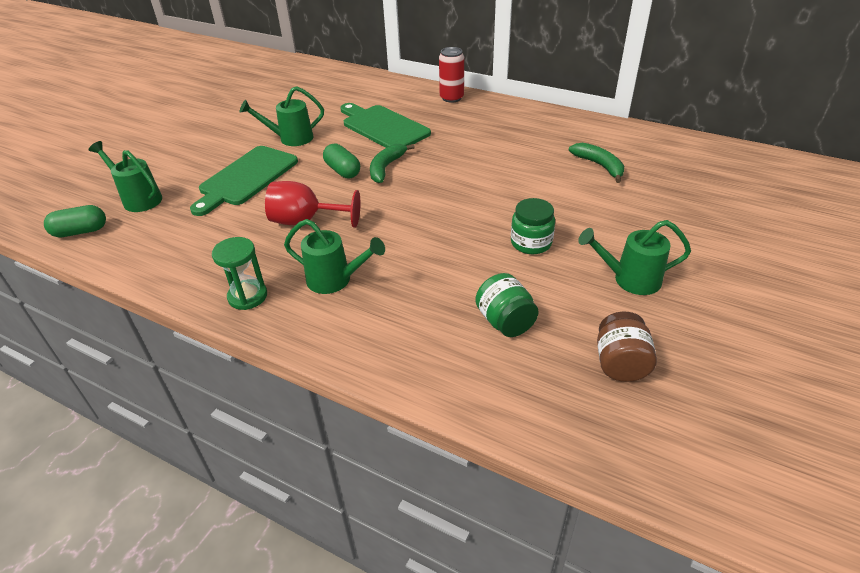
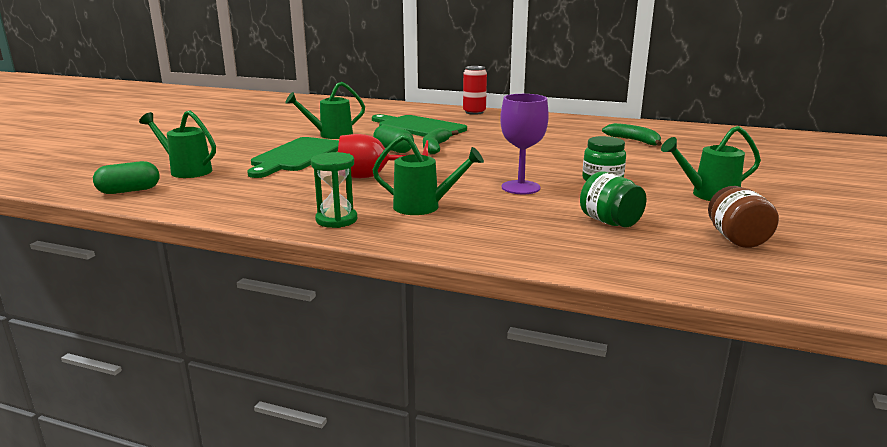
camera: 10 degrees left, 20 degrees down
(442, 251) = (520, 187): none -> purple goblet

